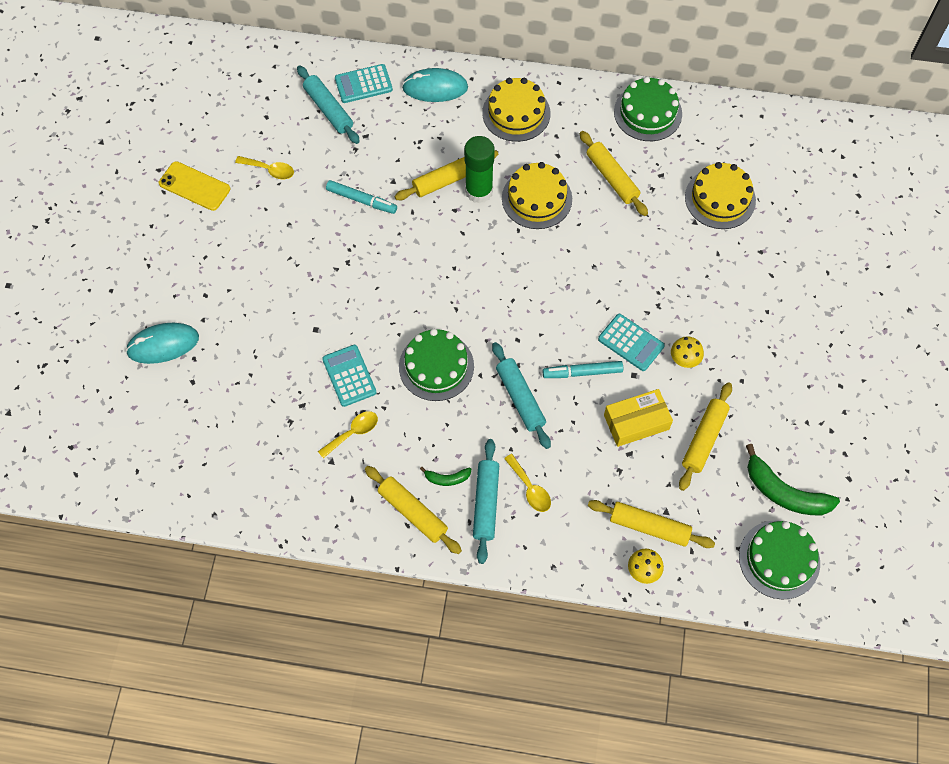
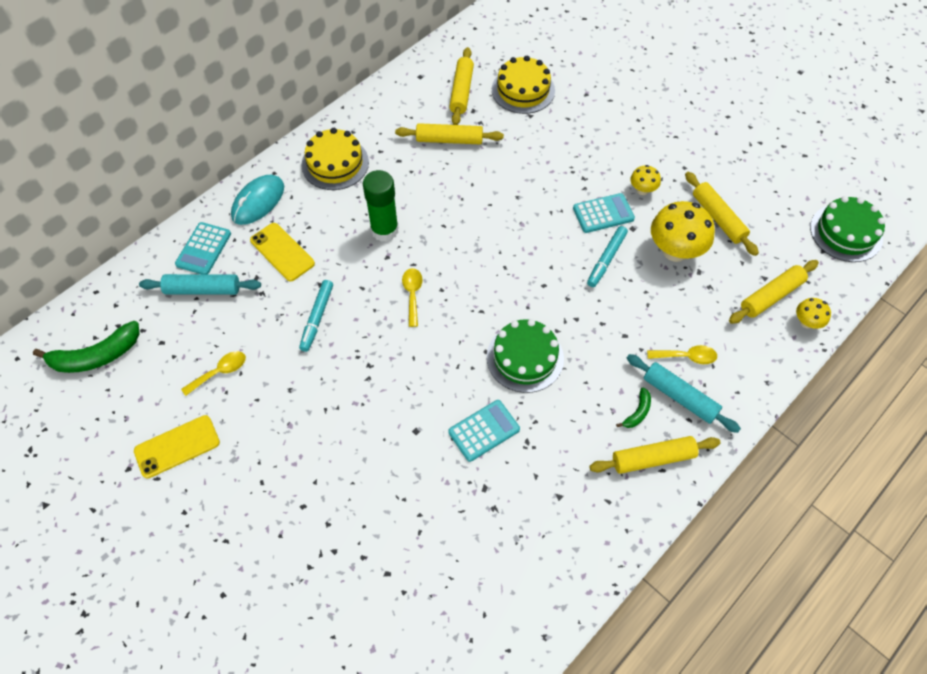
camera: 55 degrees left, 5 degrees down
(163, 345) = (325, 578): turquoise mouse -> none
(349, 376) = (484, 431): turquoise calculator -> turquoise calculator turned 135 degrees clockwise
(353, 433) = (543, 461): yellow spoon -> yellow spoon (412, 294)
(361, 200) = (317, 318): turquoise marker -> turquoise marker turned 135 degrees clockwise
(402, 136) = (282, 252): none -> yellow phone
(446, 180) = (354, 246): yellow rolling pin -> yellow rolling pin (461, 91)
(520, 398) = (599, 315): turquoise rolling pin -> none
(536, 198) = (425, 196): yellow cake -> none
(636, 422) = (675, 251): yellow box -> yellow mushroom
(647, 113) = (412, 86): green cake -> none
(784, 492) = (793, 197): green banana -> green banana (96, 356)

